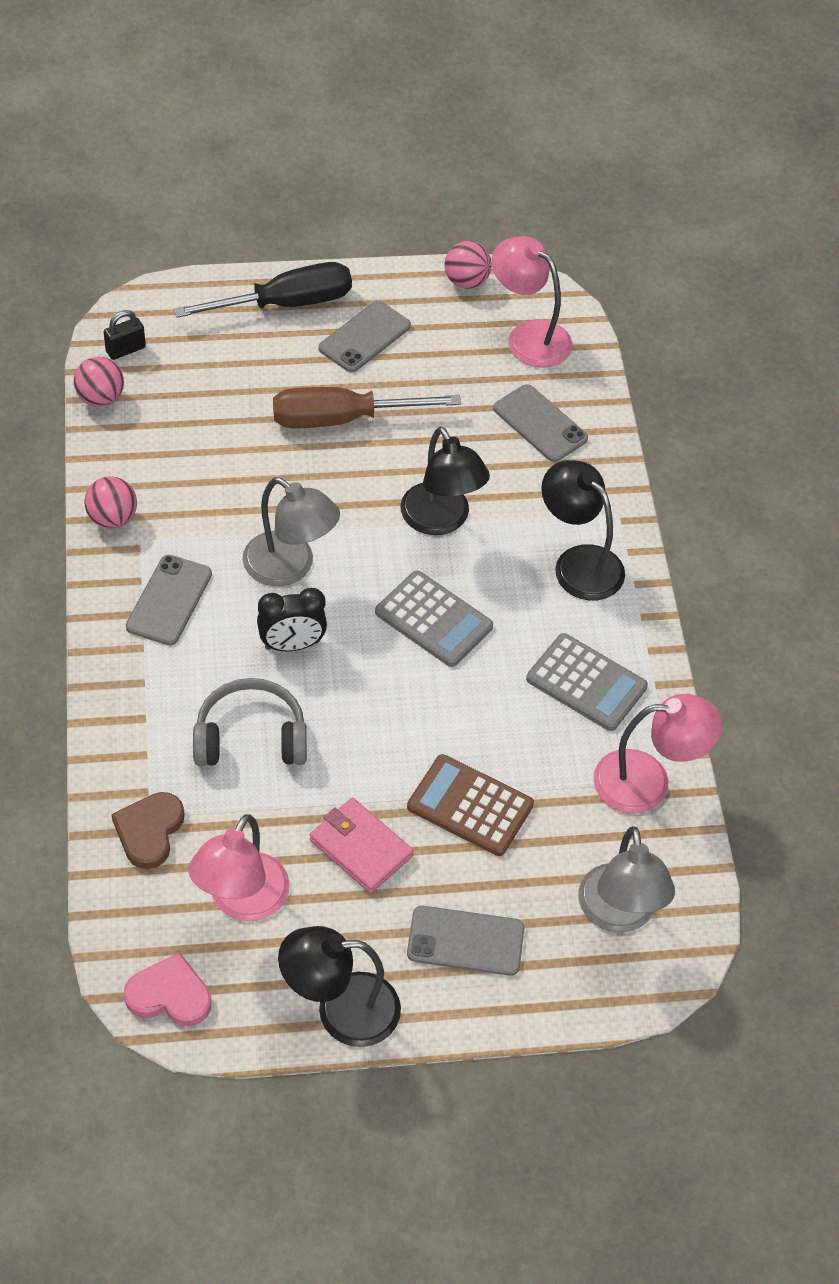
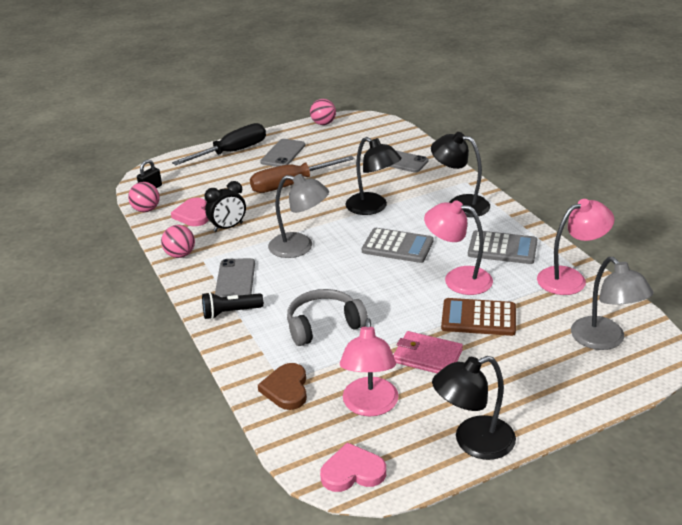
camera: 15 degrees left, 20 degrees down
(136, 664) = (230, 312): none -> black flashlight
(165, 435) = (193, 215): none -> pink heart
(292, 645) = (322, 278): black clock -> black clock (228, 227)
(465, 941) = (525, 381): grey phone -> none
(529, 336) = (369, 134): pink lamp -> pink lamp (458, 279)

